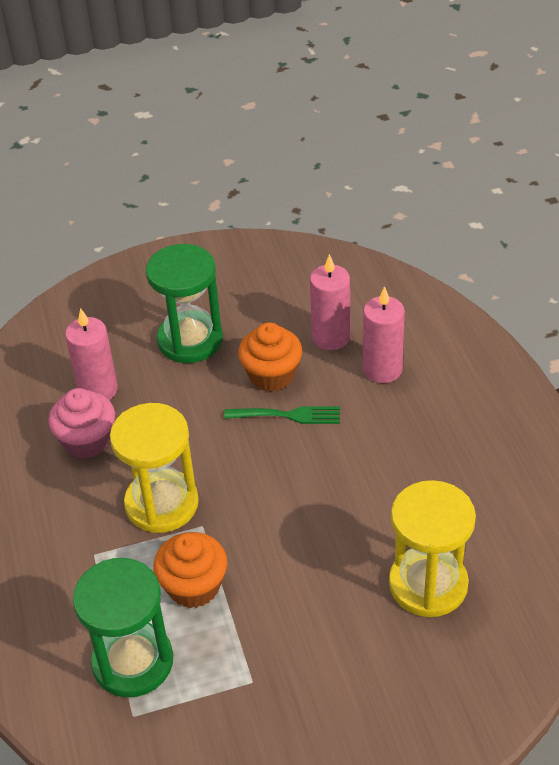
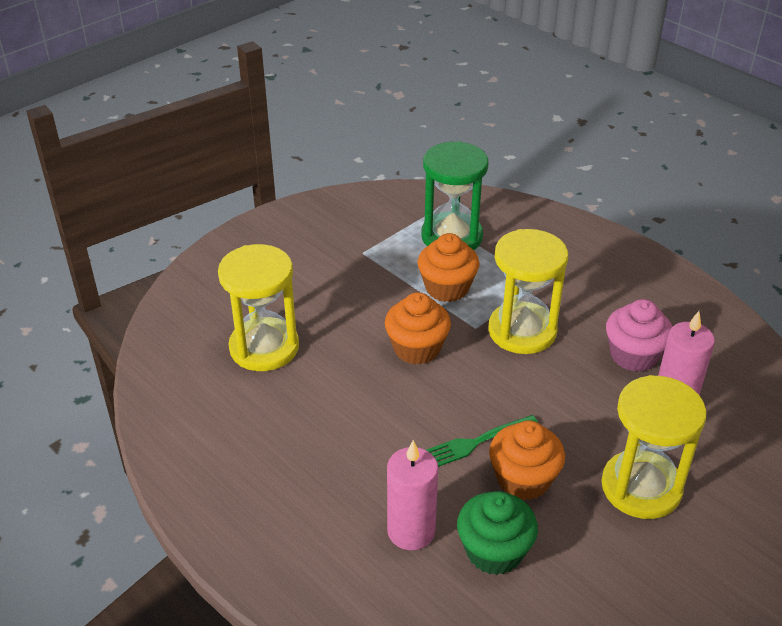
camera: 150 degrees right, 5 degrees down
(190, 340) = (641, 487): green hourglass -> yellow hourglass
(275, 523) = (417, 348): none -> orange cupcake
(331, 337) = (494, 551): pink candle -> green cupcake

